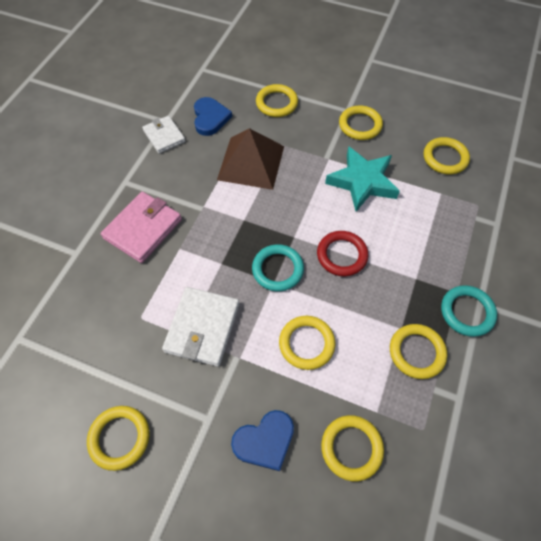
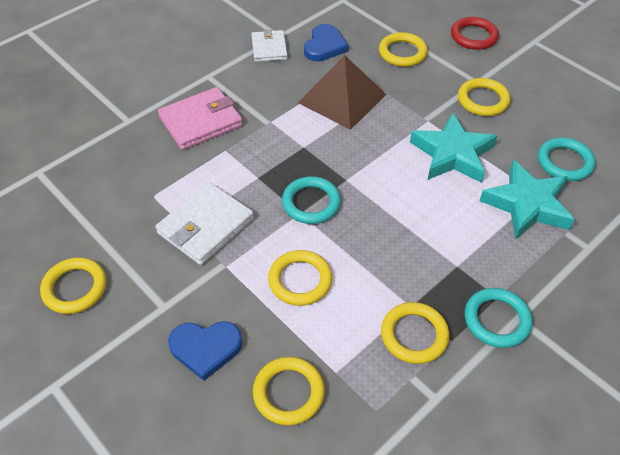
camera: 25 degrees right, 10 degrees down
(342, 255) = (387, 214): red ring -> red ring (473, 36)
(437, 205) = (527, 204): none -> turquoise star
(445, 158) = (564, 162): yellow ring -> turquoise ring

